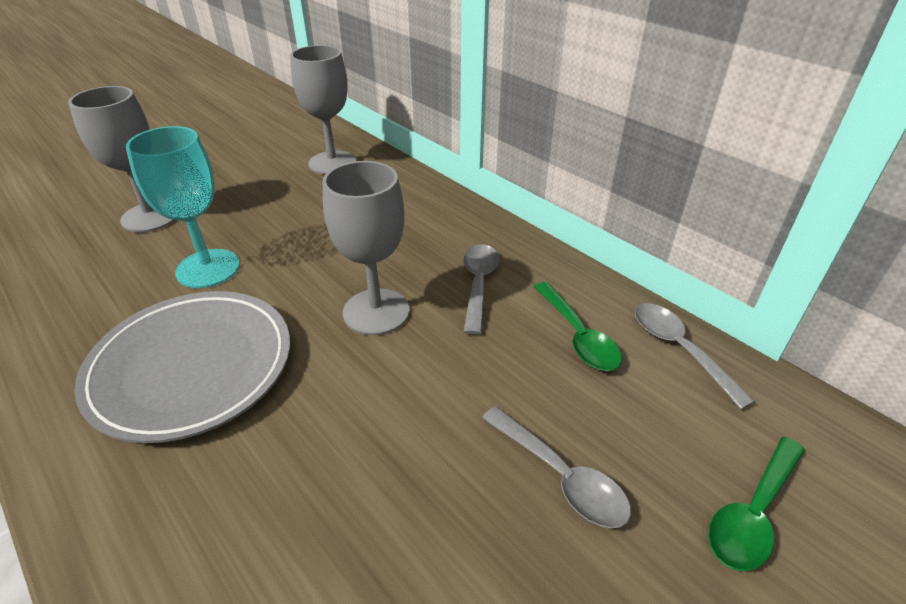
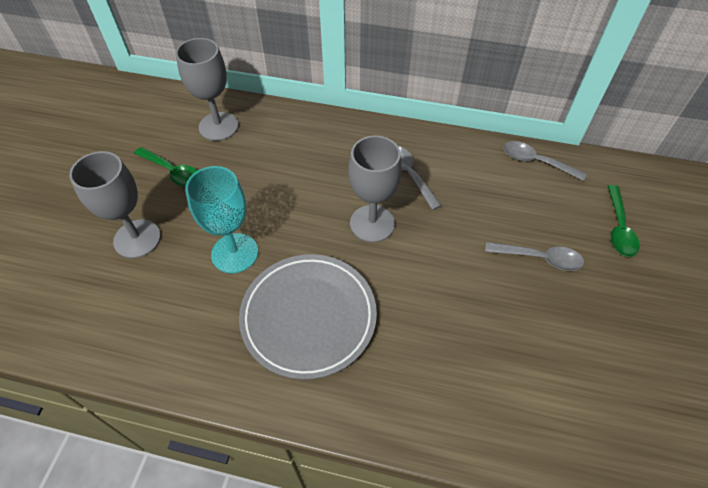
camera: 35 degrees left, 15 degrees up
(578, 335) = (486, 179): green spoon -> green spoon (172, 172)

